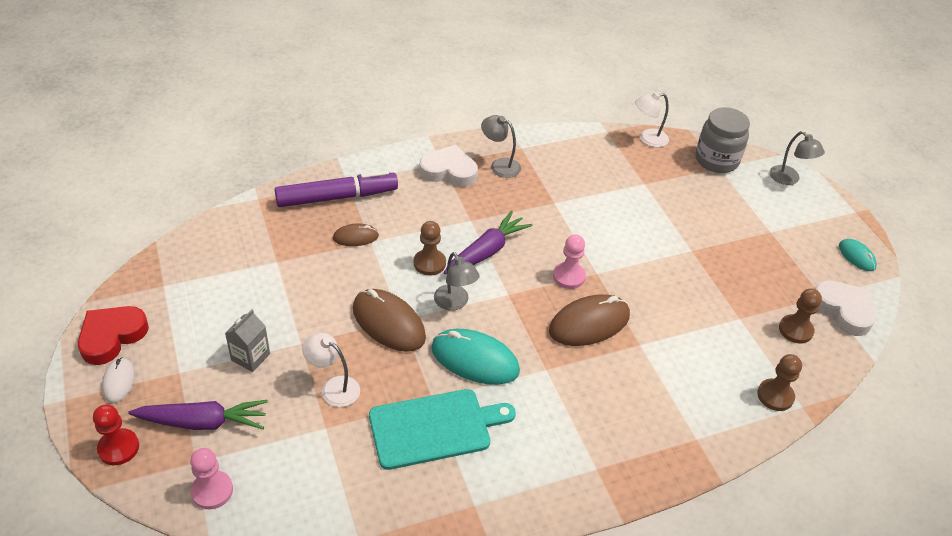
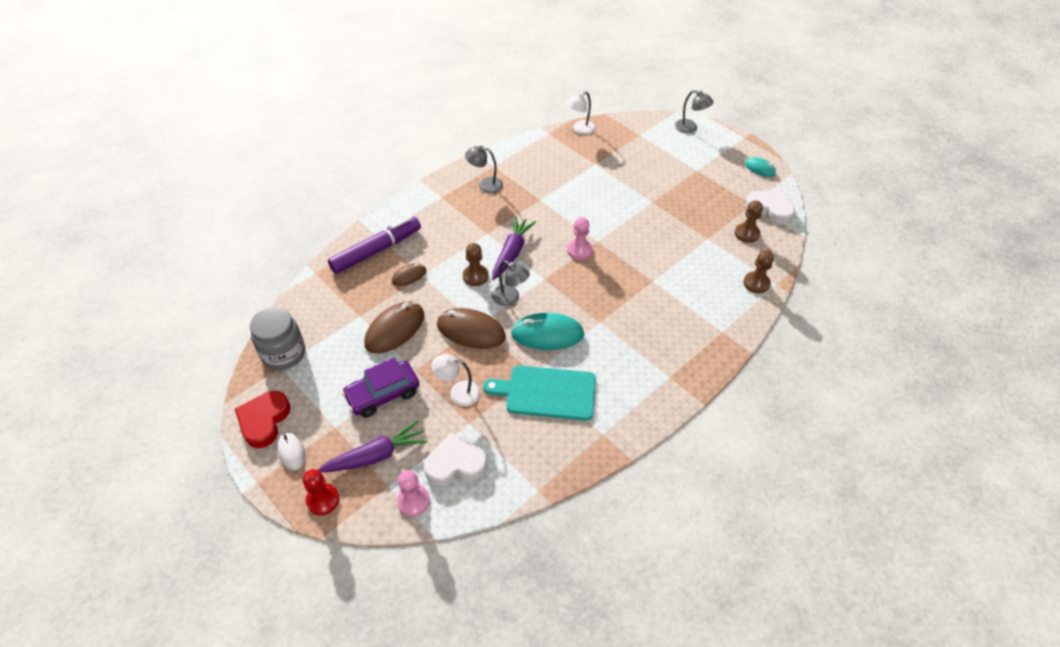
camera: 20 degrees left, 5 degrees up
(250, 357) = (383, 394): grey carton -> purple car
(435, 428) = (546, 392): turquoise cutting board -> turquoise cutting board turned 135 degrees counterclockwise
(449, 171) = (450, 201): white heart -> white heart (455, 464)
(589, 323) = (611, 279): brown mouse -> brown mouse (395, 329)
(716, 160) = (635, 130): grey jar -> grey jar (284, 354)

